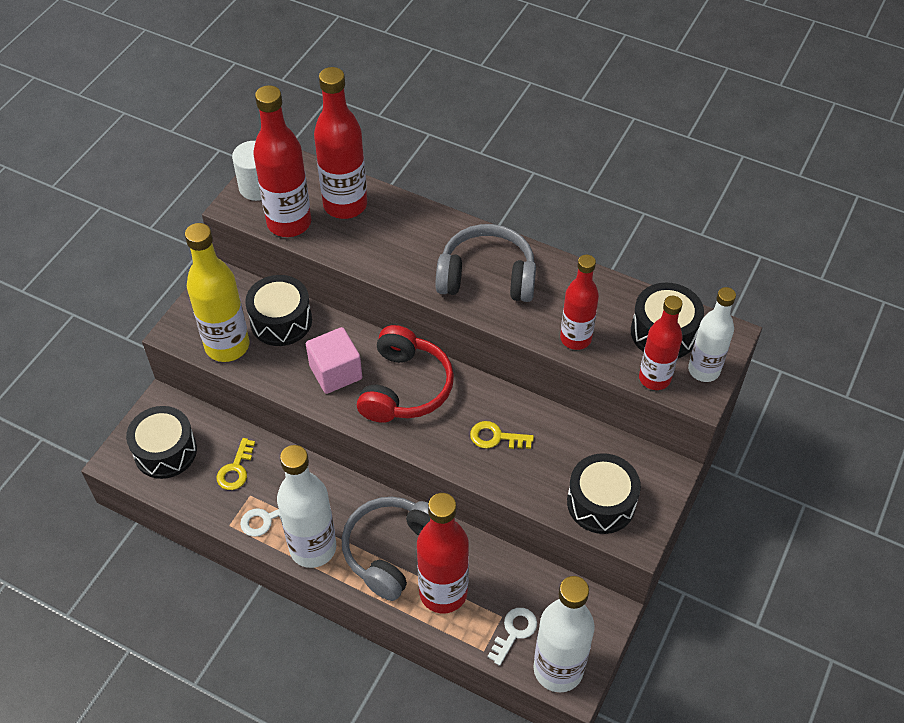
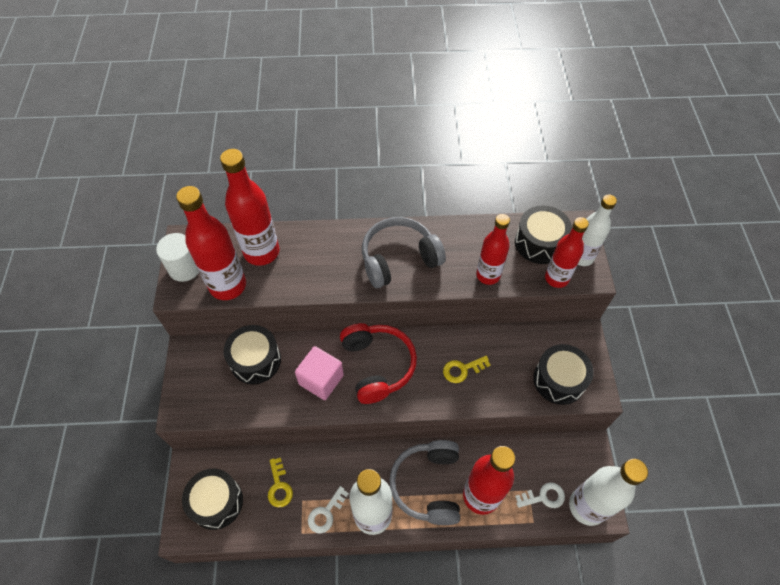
camera: 30 degrees left, 5 degrees up
(227, 346) = (226, 401): yellow bottle -> none
(514, 632) = (543, 497): white key -> white key turned 75 degrees clockwise

